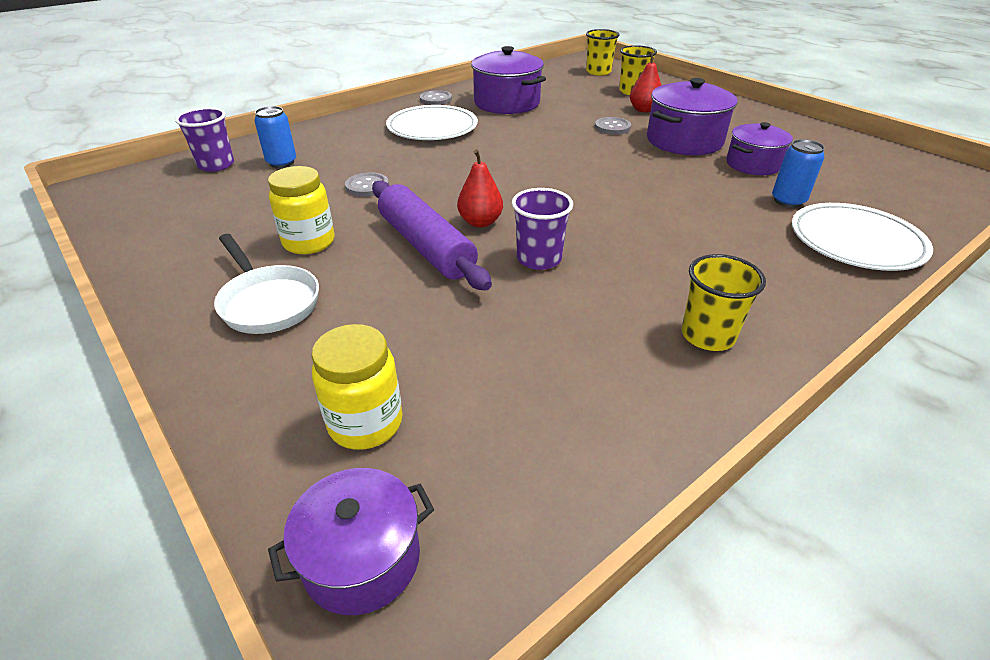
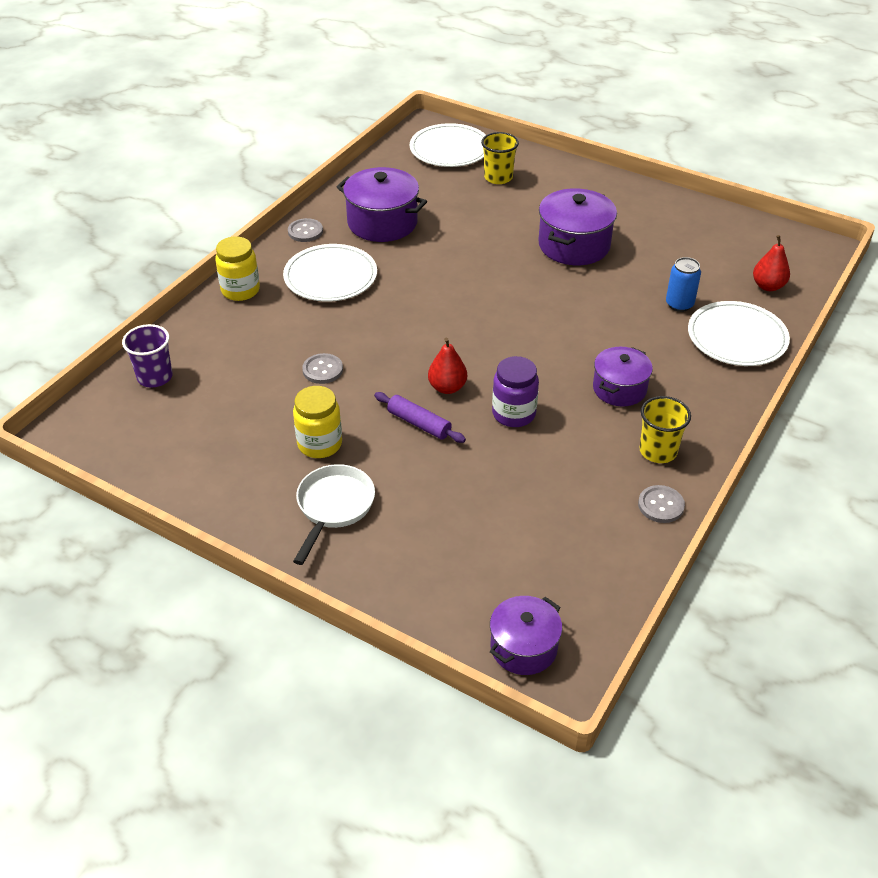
camera: 20 degrees left, 5 degrees up
(268, 302) = (333, 507): white pan -> white pan turned 105 degrees counterclockwise
(281, 162) = (217, 359): blue can -> none
(365, 423) = (472, 575): yellow jar -> yellow jar (240, 290)
(426, 246) = (419, 423): purple rolling pin -> purple rolling pin, size x0.58
(539, 259) = (513, 414): purple cup -> purple jar
(598, 72) = (450, 149): yellow cup -> white plate
(612, 127) = (502, 239): grey button -> grey button (661, 505)
(643, 110) = (521, 206): red pear -> red pear (768, 286)
(753, 164) = (641, 265): purple pot -> purple pot (619, 389)

